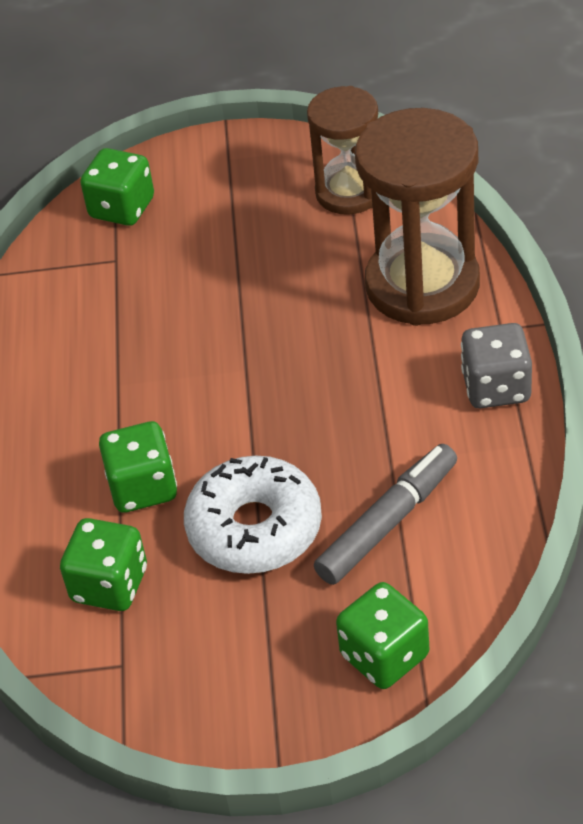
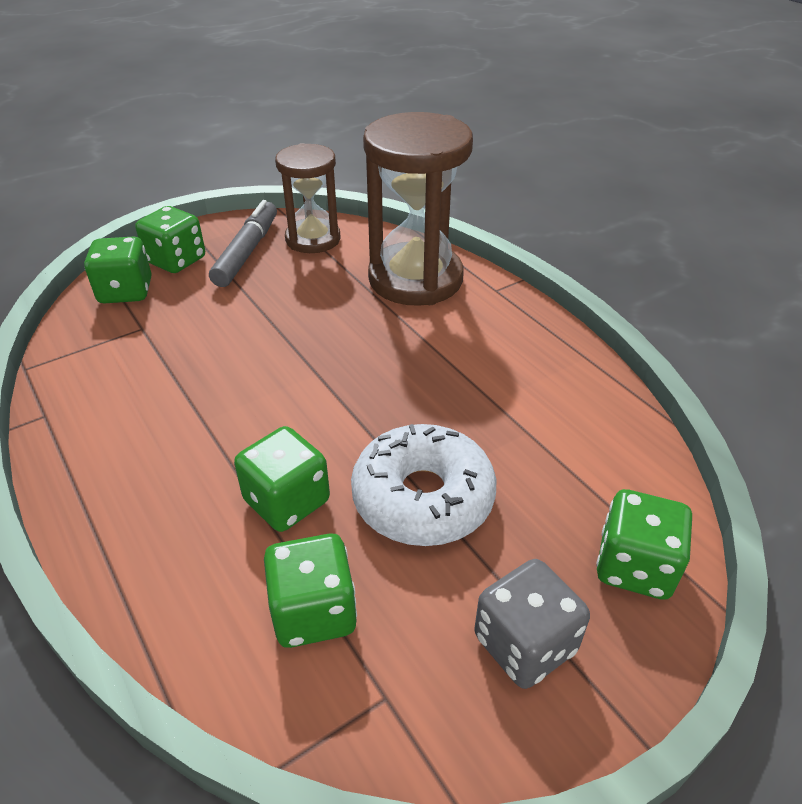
camera: 35 degrees left, 5 degrees down
(190, 180) = (176, 260): none -> green dice
(388, 522) = (535, 449): grey marker -> grey marker (247, 252)
(496, 387) = (528, 326): grey dice -> grey dice (524, 644)

